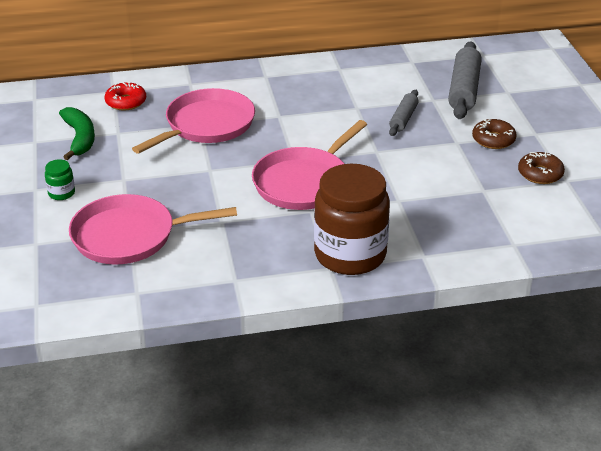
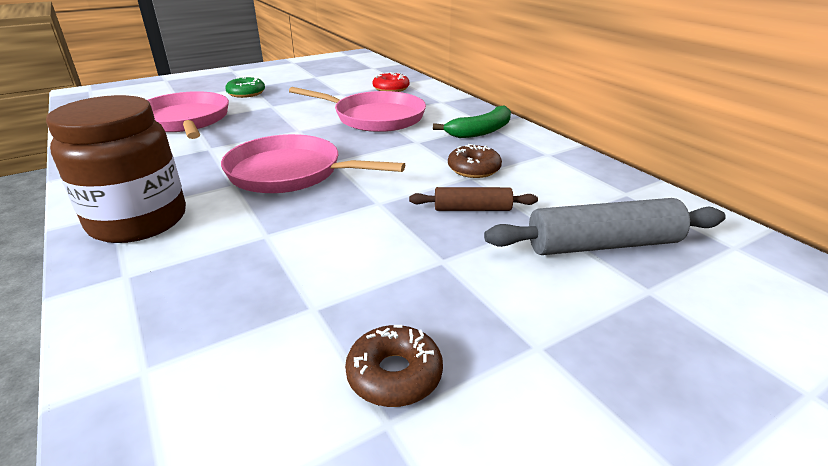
camera: 70 degrees right, 5 degrees down
(61, 193) = (246, 93): green jar -> green donut
(80, 138) = (326, 85): green banana -> green banana (481, 131)
(403, 118) = (472, 209): grey rolling pin -> brown rolling pin
(493, 140) = (476, 296): brown donut -> brown donut (474, 169)

